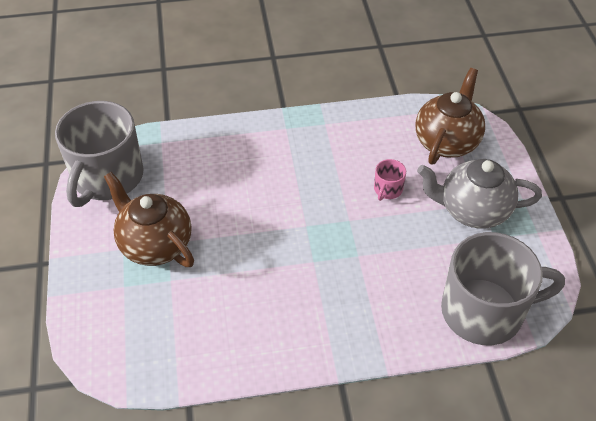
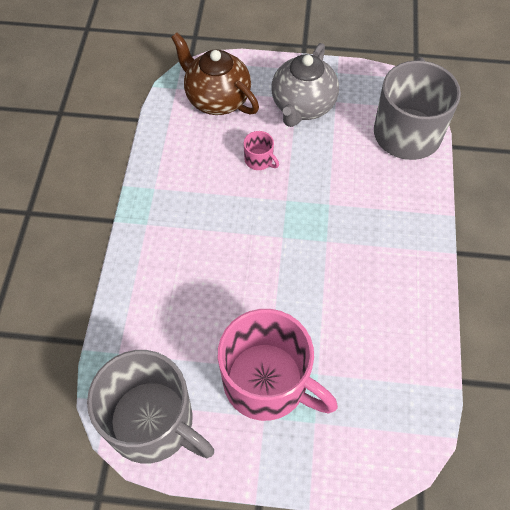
camera: 75 degrees left, 10 degrees up
(155, 244) = (267, 382): brown teapot -> pink mug

